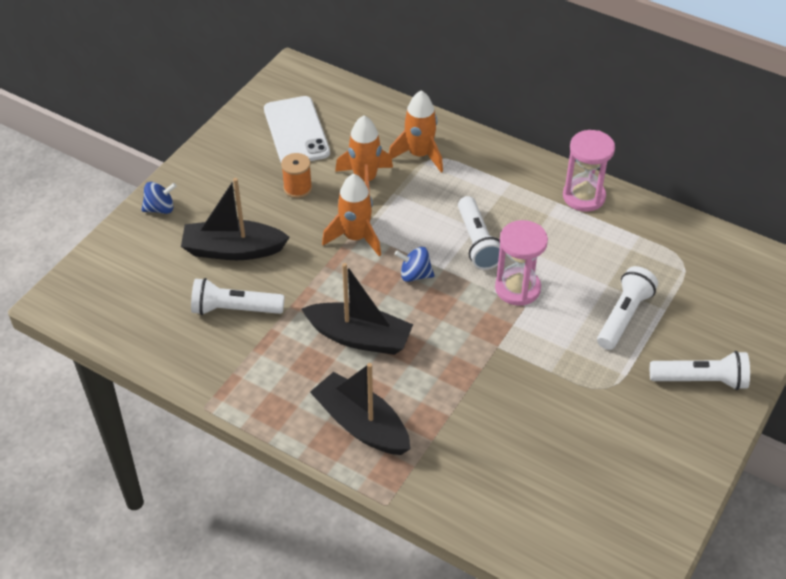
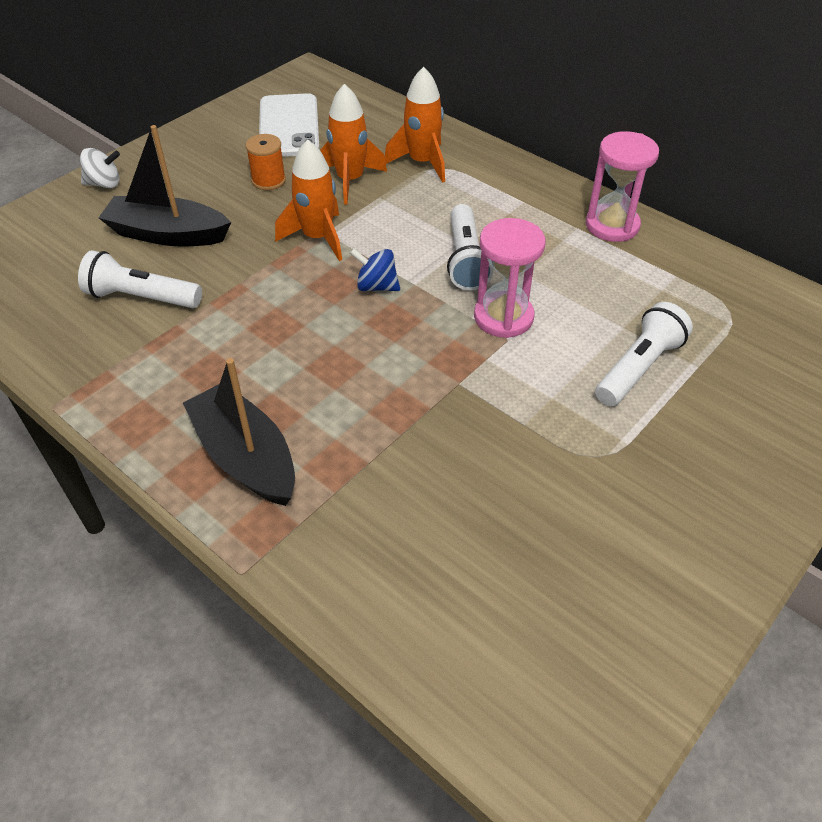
camera: 10 degrees right, 0 degrees up
(160, 208) = (104, 184): blue spinning top -> white spinning top
(359, 337) = (282, 349): black boat -> none
(701, 380) = (736, 465): white flashlight -> none

